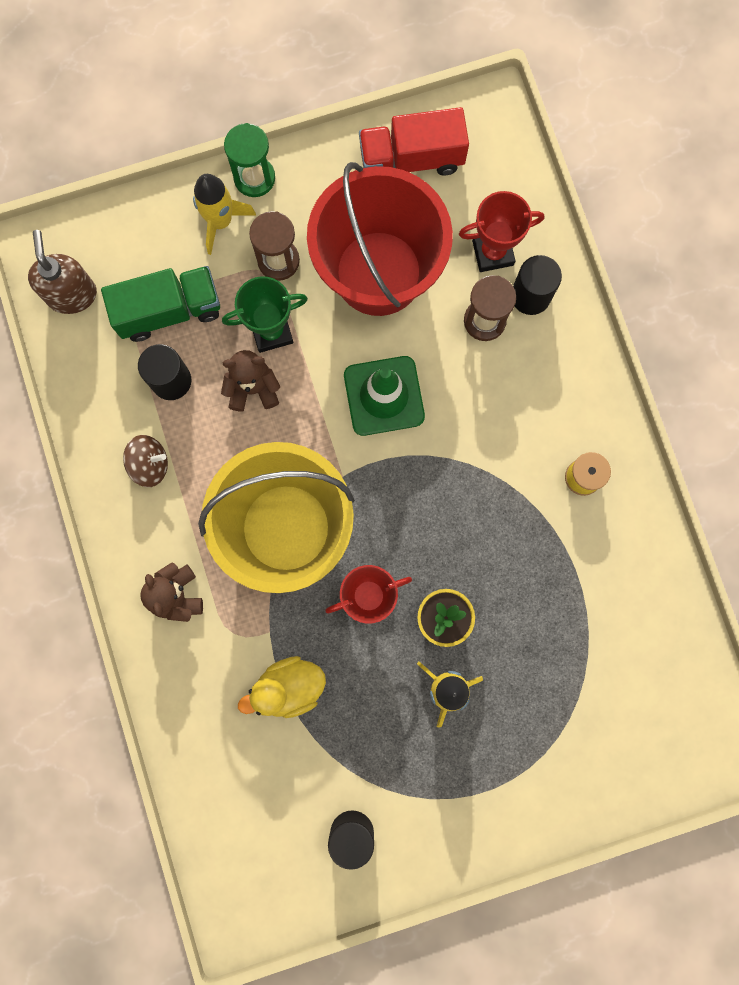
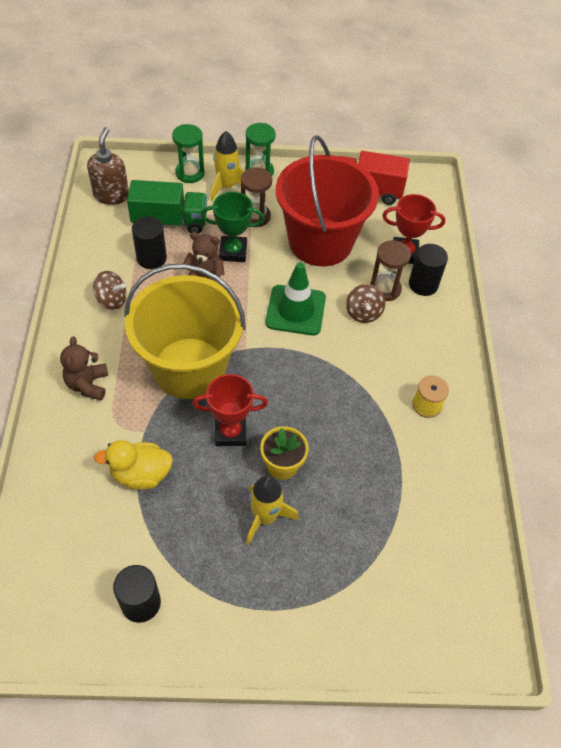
camera: 15 degrees right, 25 degrees down
(161, 216) = (190, 173): none -> green hourglass
(469, 369) = (363, 313): none -> brown spinning top

